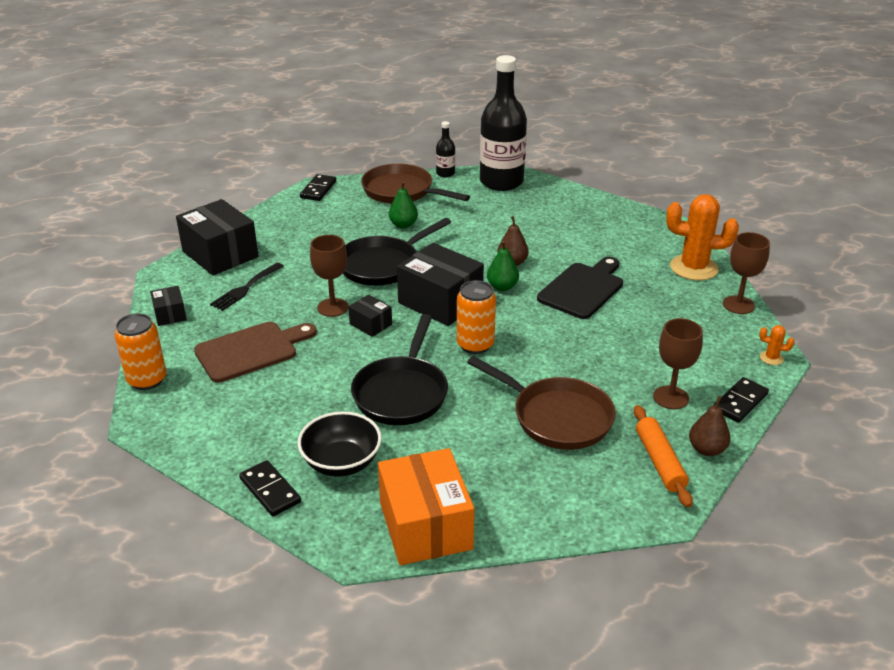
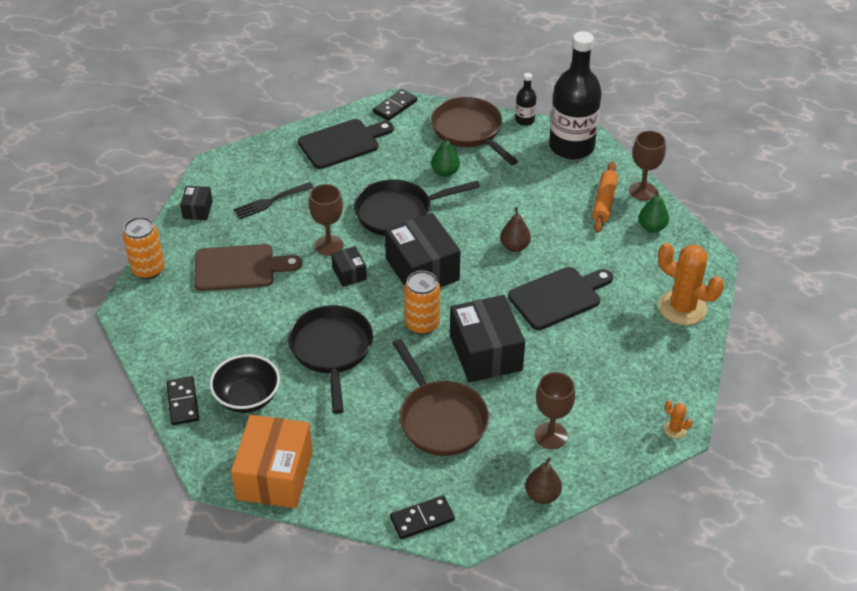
camera: 25 degrees right, 10 degrees up
(220, 254) = (270, 157): black box -> black box (485, 353)
(287, 227) = (342, 143): none -> black cutting board
(402, 393) = (332, 350): black pan -> black pan turned 135 degrees clockwise
(502, 287) = (487, 270): green pear -> green pear (652, 227)
(660, 461) = (494, 491): orange rolling pin -> orange rolling pin (604, 202)
(738, 305) = (691, 363): brown goblet -> brown goblet (642, 191)
(740, 402) = (608, 462): black domino -> black domino (422, 519)

